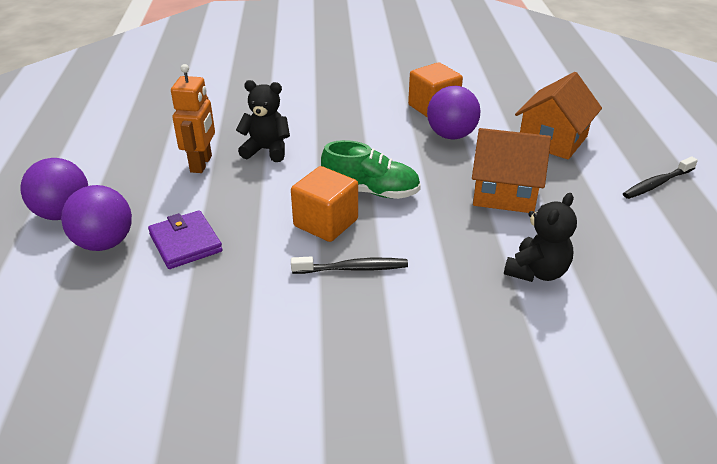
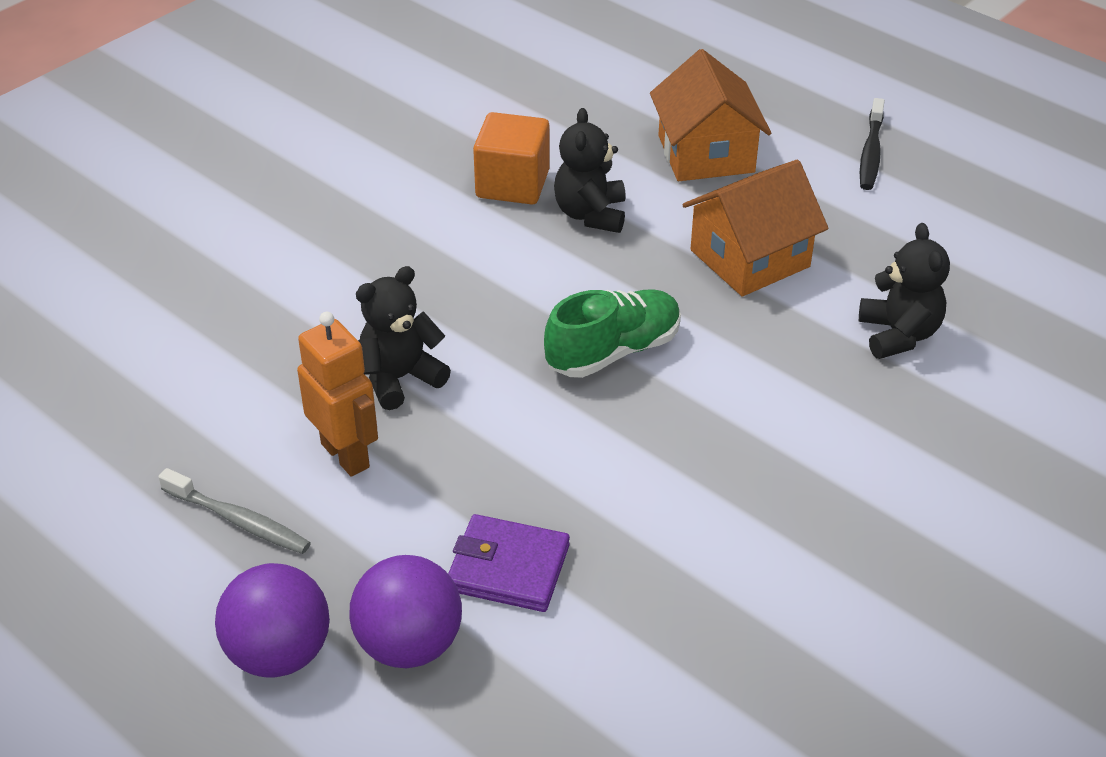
camera: 45 degrees left, 5 degrees up
(130, 162) = (239, 521): none -> grey toothbrush
(326, 223) = (625, 426): orange cube -> none
(353, 268) = (734, 459): black toothbrush -> none
(451, 135) = (590, 214): purple ball -> black teddy bear

